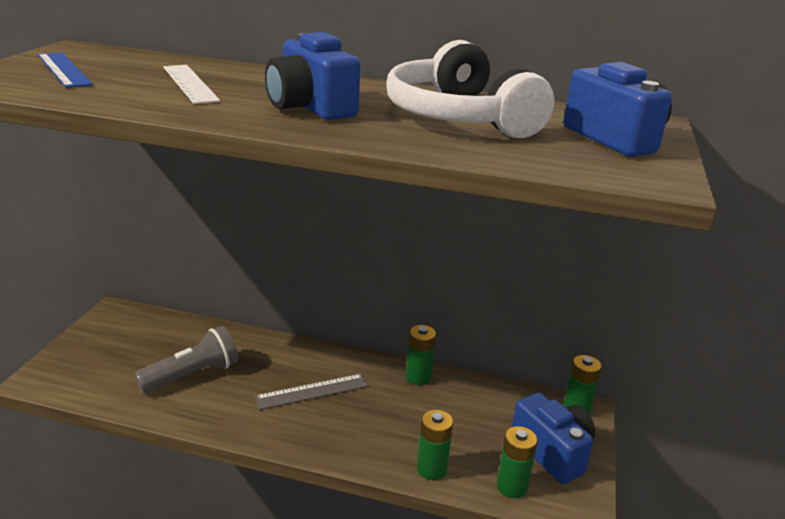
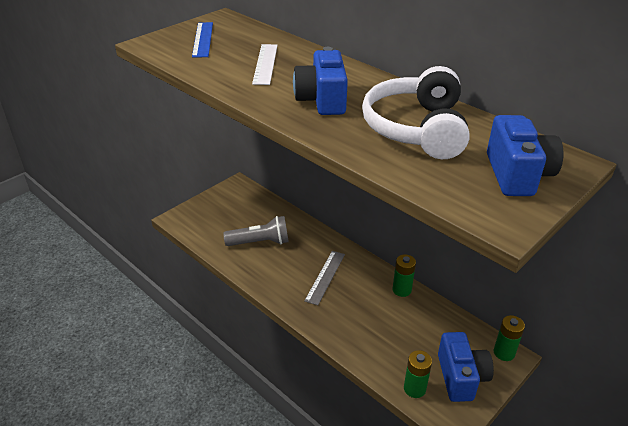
camera: 30 degrees right, 10 degrees up
(312, 391) = (325, 277): grey ruler -> grey ruler turned 75 degrees counterclockwise
(431, 469) = (368, 356): green battery -> none

